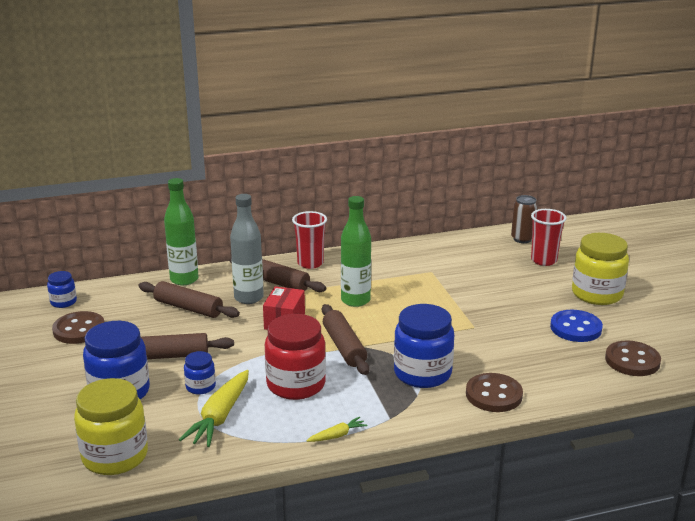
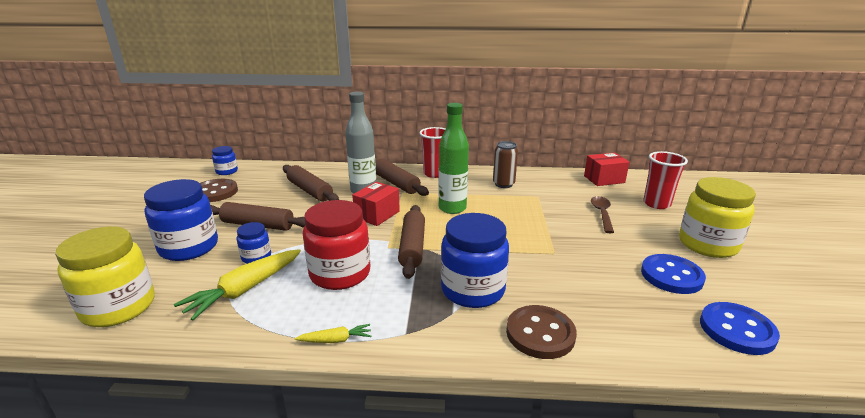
camera: 20 degrees right, 0 degrees up
(184, 279) = (326, 170): green bottle -> none
(486, 240) = (604, 179): none -> red box
(499, 280) = (602, 214): none -> brown spoon
(522, 239) = (641, 183): brown can -> brown can (503, 184)
(632, 360) = (737, 330): brown button -> blue button

